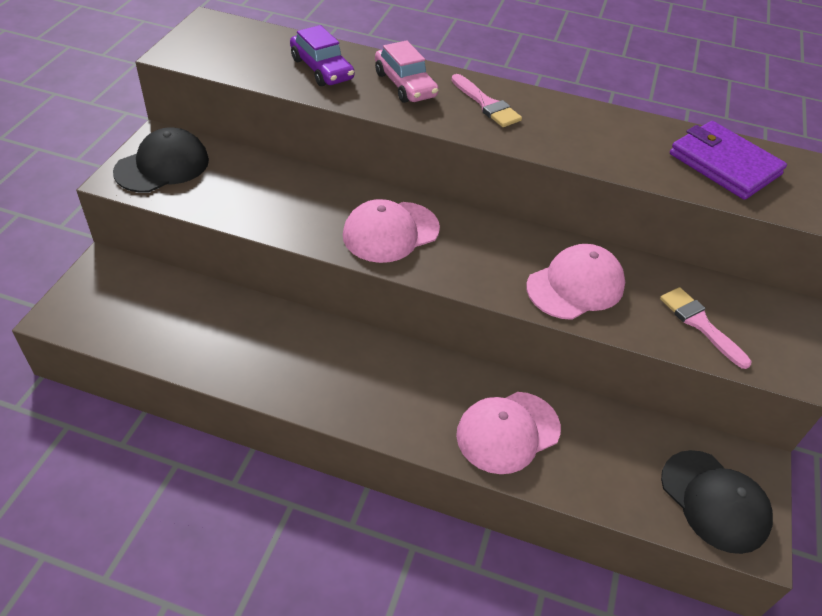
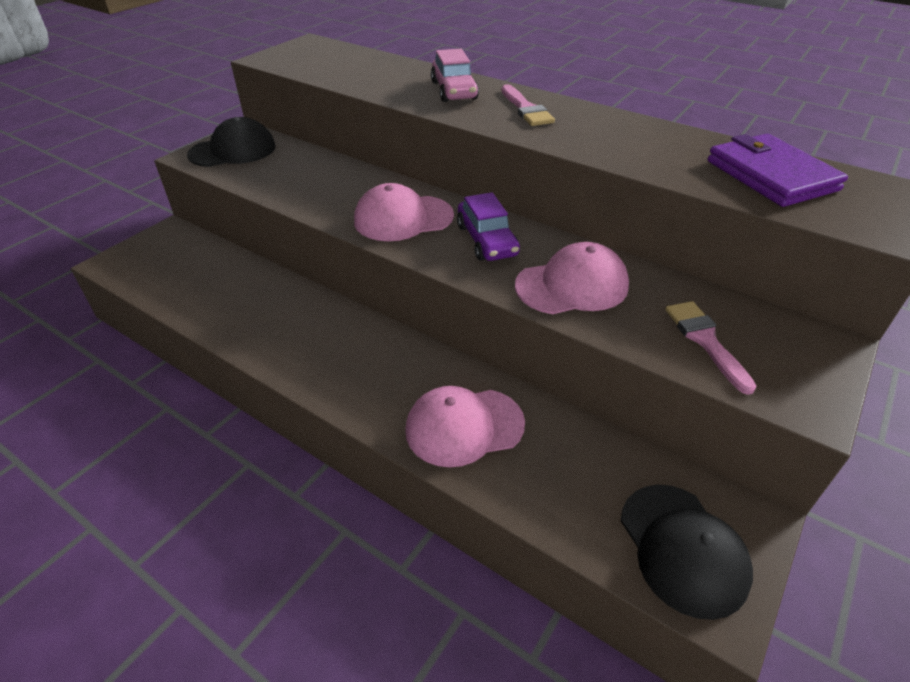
camera: 20 degrees right, 5 degrees down
(321, 69) = (384, 75): purple car -> purple car (486, 240)

